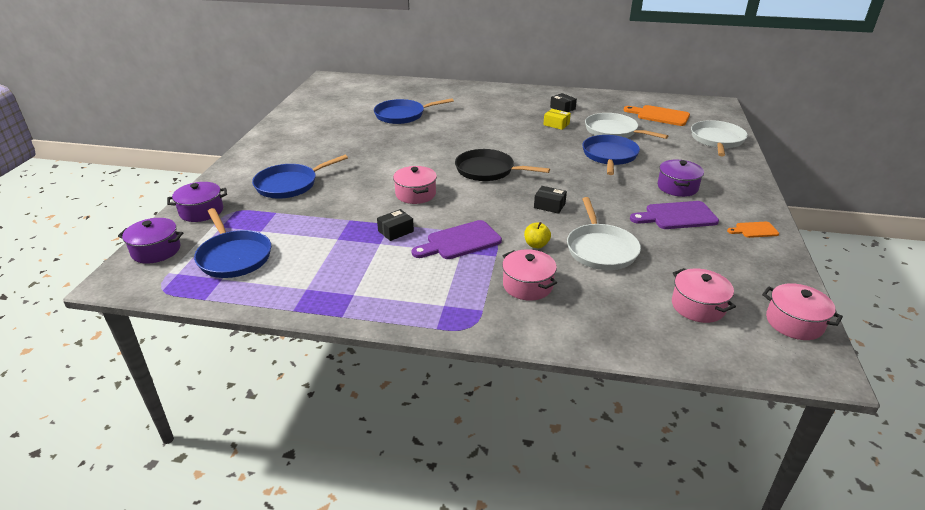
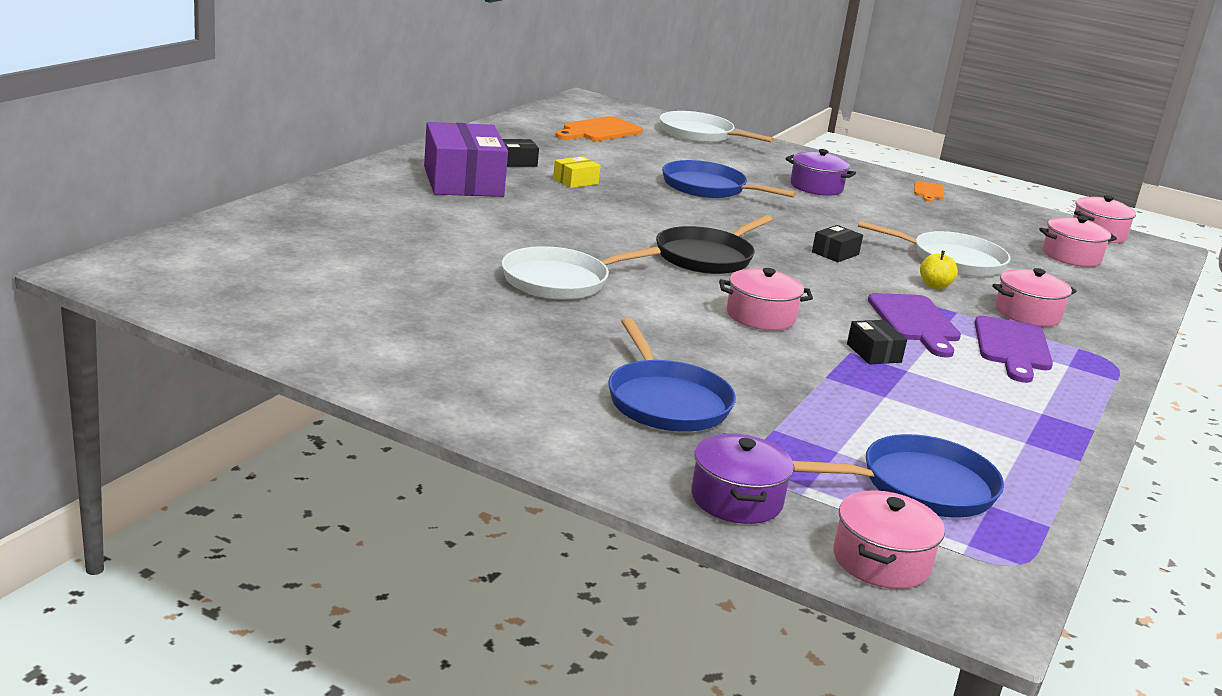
camera: 75 degrees left, 10 degrees down
(156, 250) = (881, 561): purple pot -> pink pot
(402, 115) = (424, 257): blue pan -> none
(512, 104) = (463, 181): none -> purple box
(613, 131) = (629, 164): white pan -> white pan (560, 281)
(677, 216) = (887, 208): purple cutting board -> purple cutting board (1012, 347)

